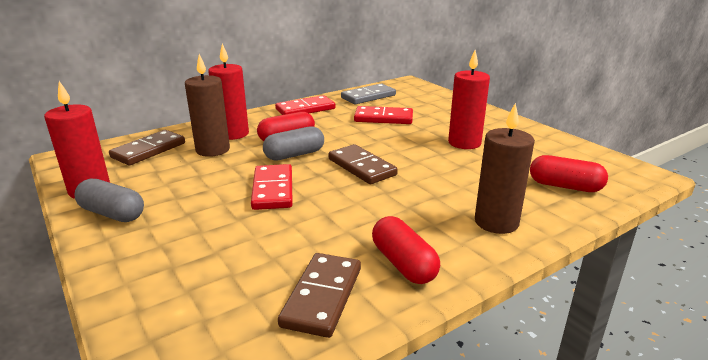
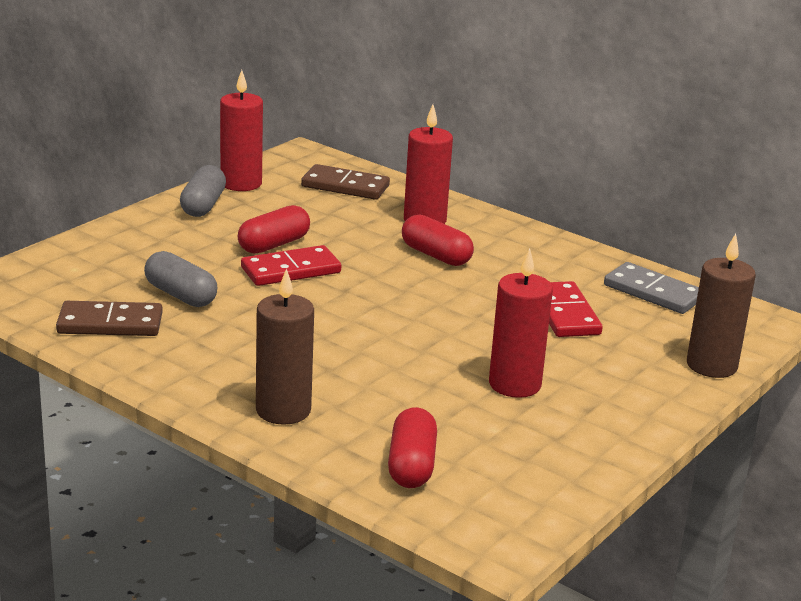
camera: 70 degrees right, 0 degrees up
(213, 150) = (370, 219): brown candle -> brown candle (711, 365)
(294, 155) = (388, 268): grey capsule -> grey capsule (180, 295)
(305, 109) = (551, 252): red domino -> none
(362, 167) = (381, 314): brown domino -> none
(403, 264) = (175, 358): red capsule -> red capsule (274, 244)

